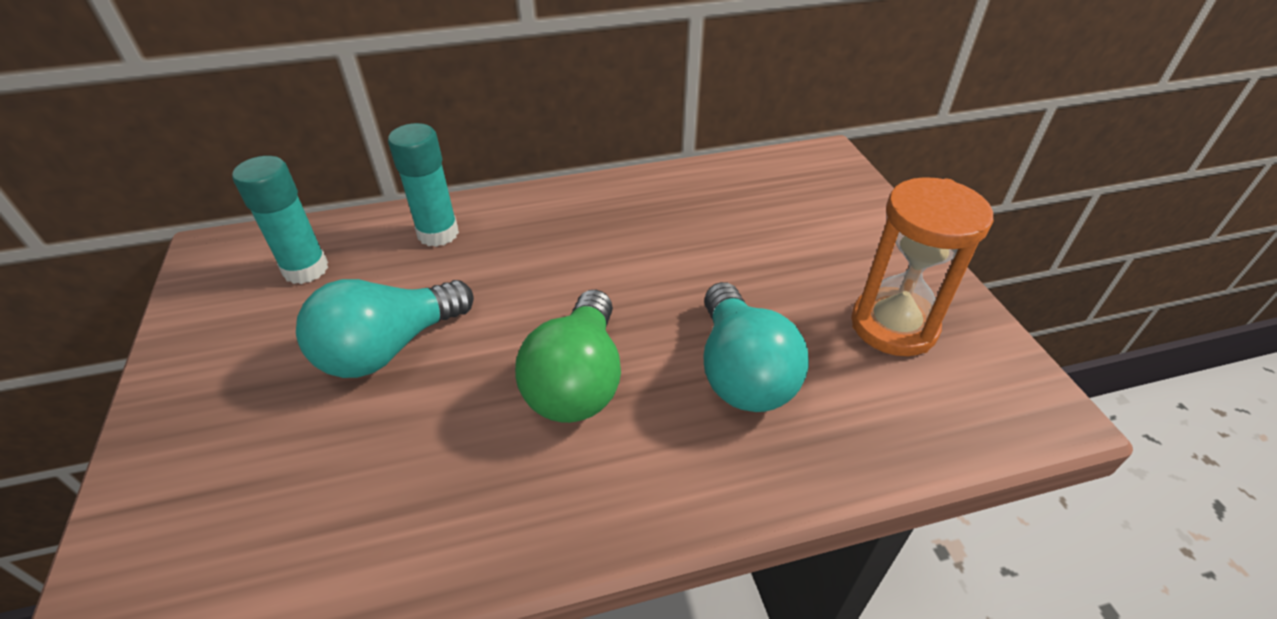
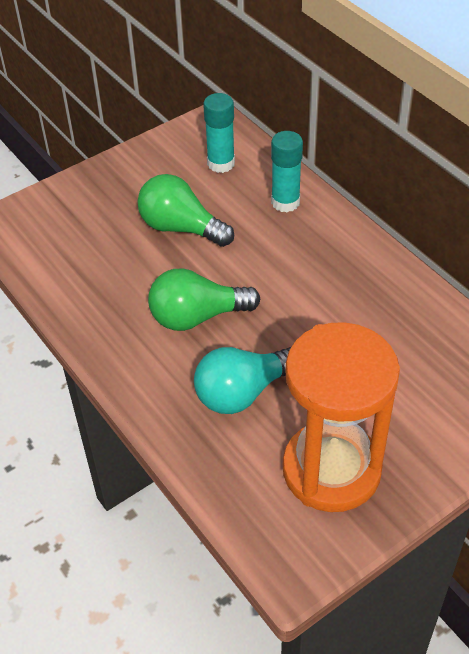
camera: 70 degrees right, 5 degrees up
(389, 348) = (181, 228): turquoise light bulb -> green light bulb
(893, 325) = (331, 470): orange hourglass -> orange hourglass, size x1.50

